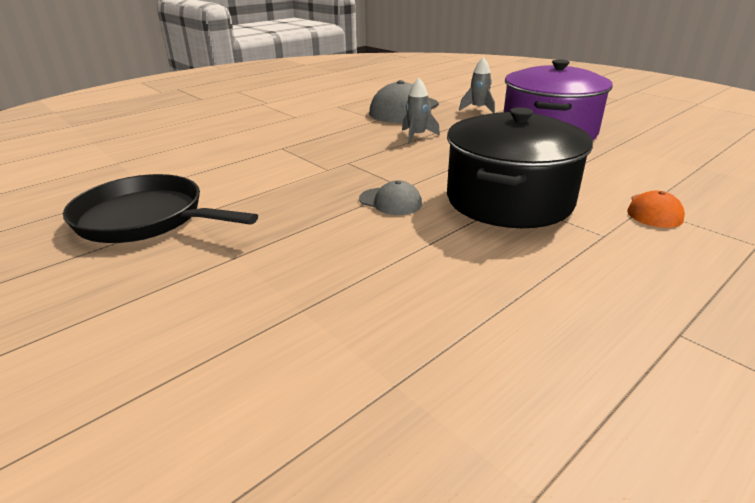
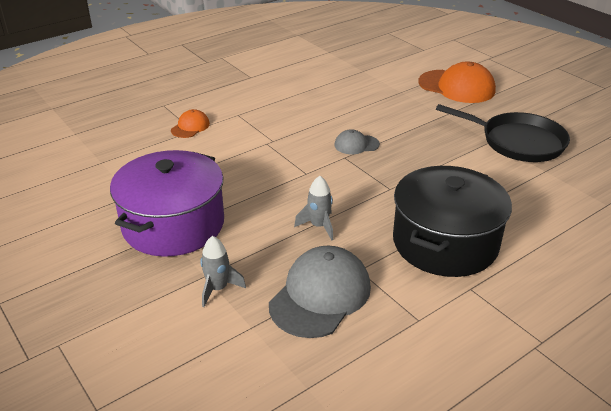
camera: 175 degrees left, 5 degrees up
(159, 336) = (456, 87): none -> orange cap
(390, 201) = (356, 145): grey cap -> grey cap turned 45 degrees counterclockwise
(509, 200) = (275, 141): black pot -> black pot (445, 243)

